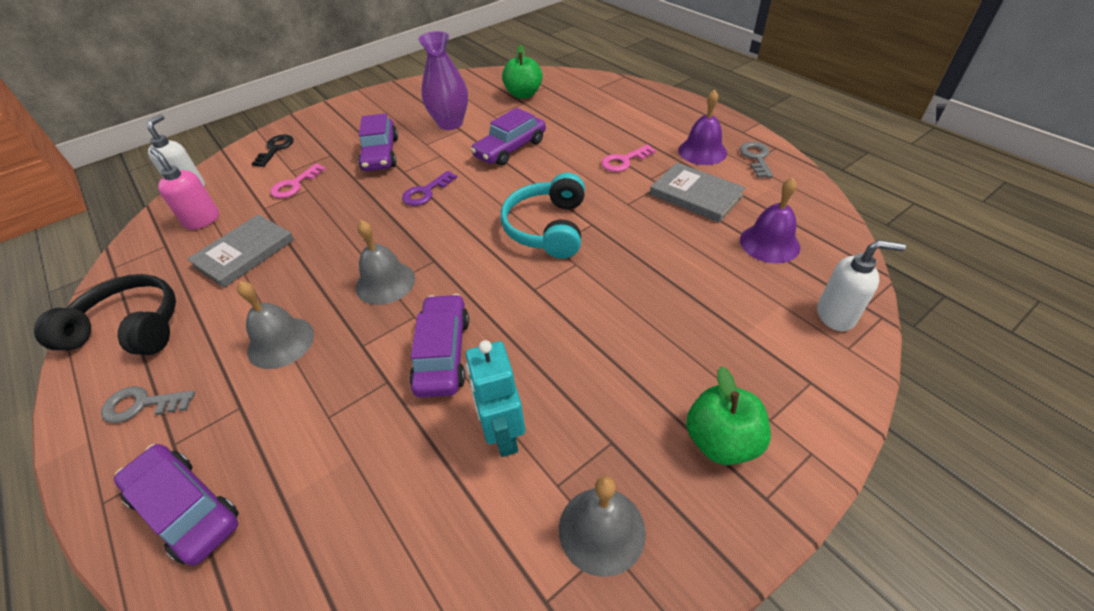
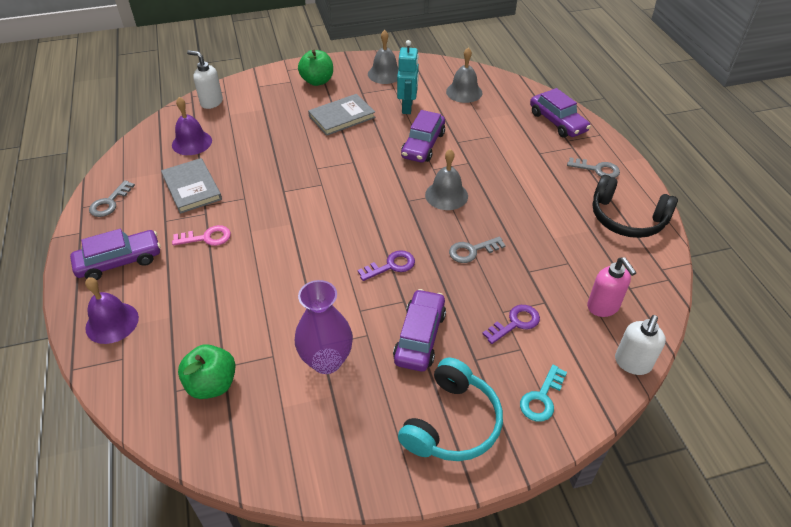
camera: 160 degrees left, 0 degrees up
(244, 253) = (554, 255): grey book -> grey book (342, 117)
(276, 149) = (541, 398): black key -> turquoise key
(281, 342) = (519, 178): grey bell -> grey bell (464, 92)
(294, 185) = (515, 323): pink key -> purple key
(342, 229) = (472, 251): none -> grey key
(510, 149) = (289, 292): purple car -> purple car (119, 261)
(547, 228) = (315, 198): turquoise headphones -> turquoise headphones (452, 423)
(702, 151) = (137, 224): purple bell -> purple bell (112, 322)

